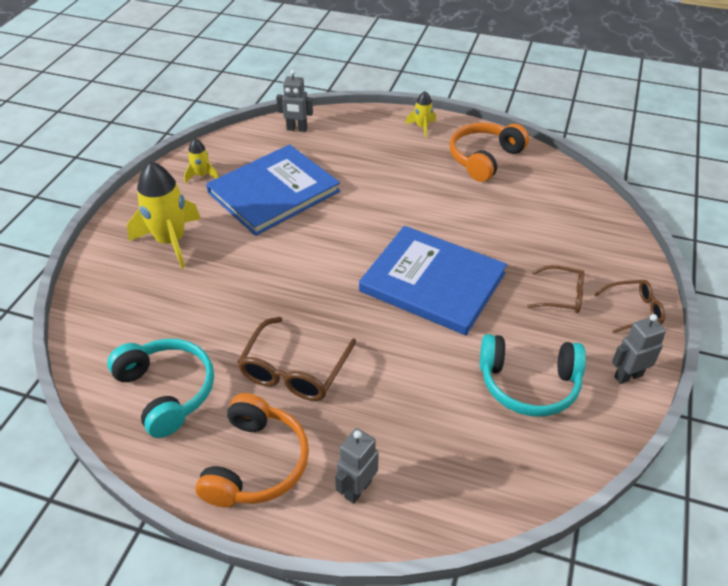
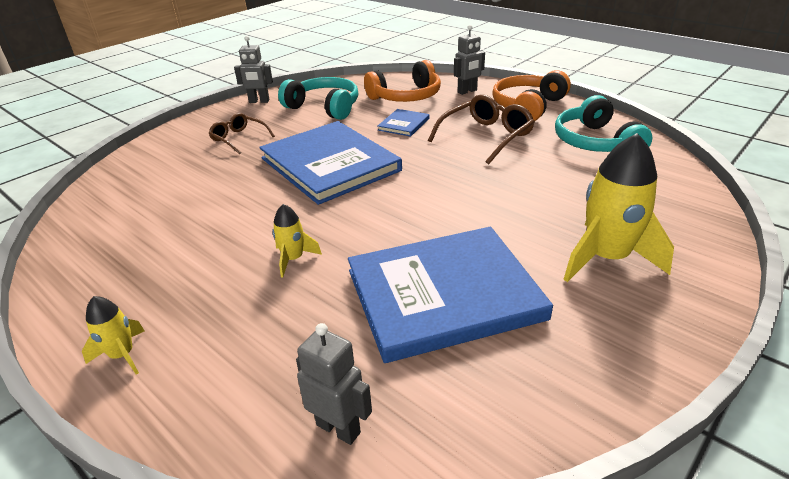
camera: 155 degrees left, 10 degrees down
(202, 175) = (559, 359): yellow rocket -> yellow rocket (293, 259)
(402, 371) = (403, 124): none -> blue book
(484, 158) = (118, 270): orange headphones -> orange headphones (406, 96)
(633, 310) = (203, 124): brown glasses -> none

